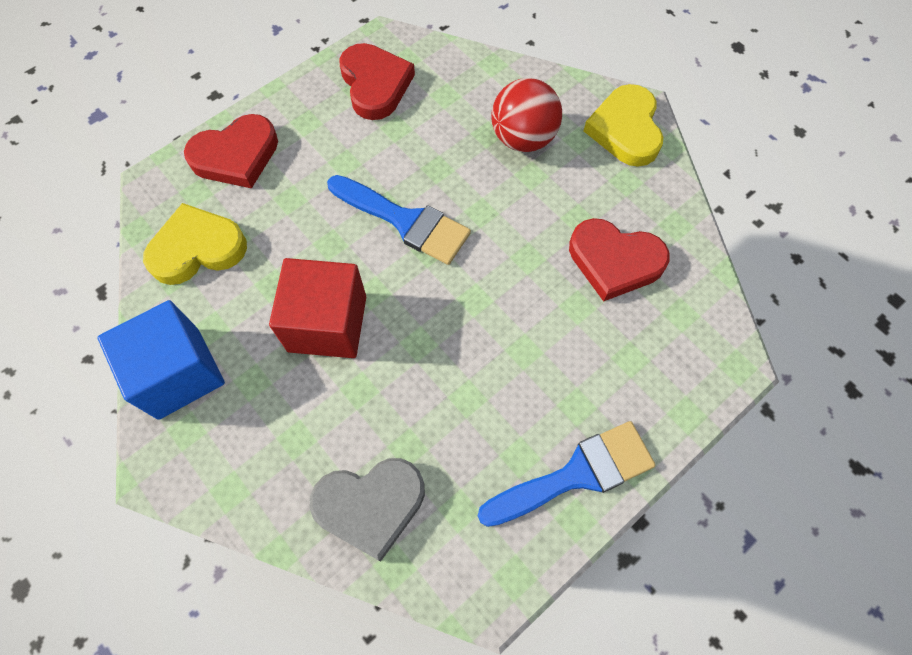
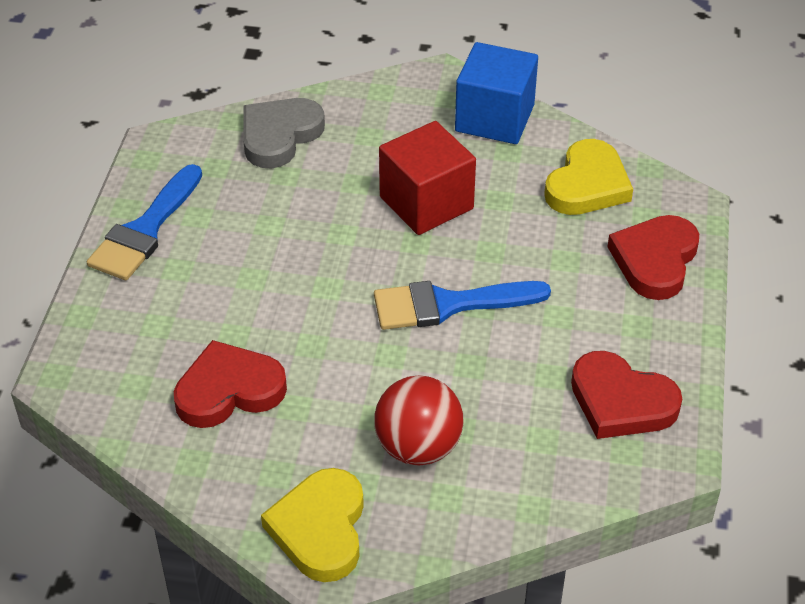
camera: 140 degrees right, 20 degrees down
(625, 129) = (320, 529): yellow heart -> yellow heart turned 135 degrees counterclockwise

